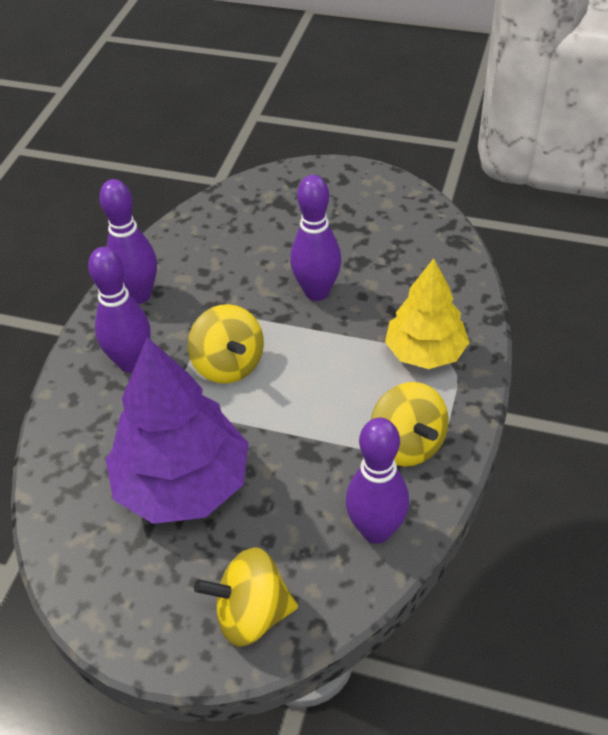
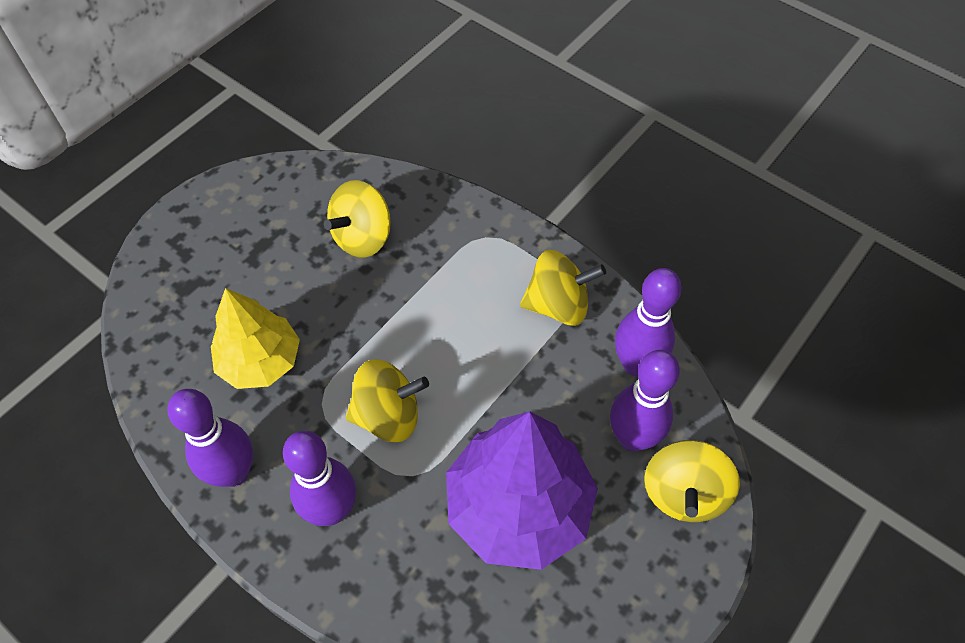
camera: 70 degrees left, 10 degrees up
(317, 292) = (337, 303): purple bowling pin -> purple bowling pin (632, 438)
(392, 281) = (363, 237): none -> yellow spinning top
(425, 352) = (463, 249): yellow tree -> yellow tree (260, 361)

